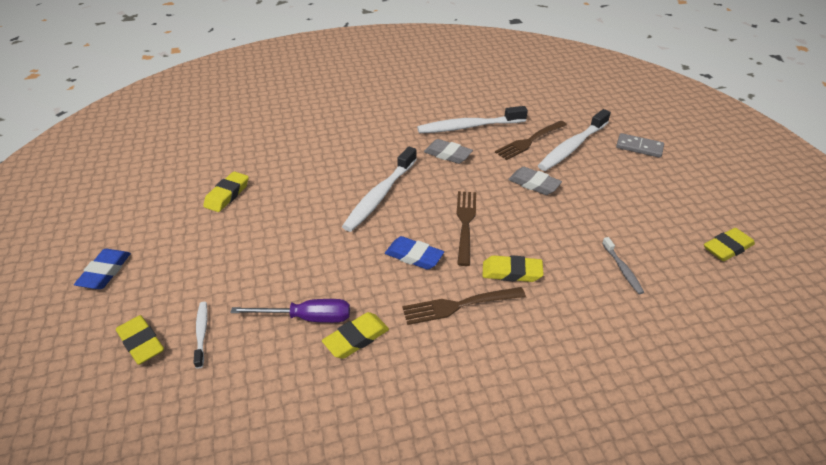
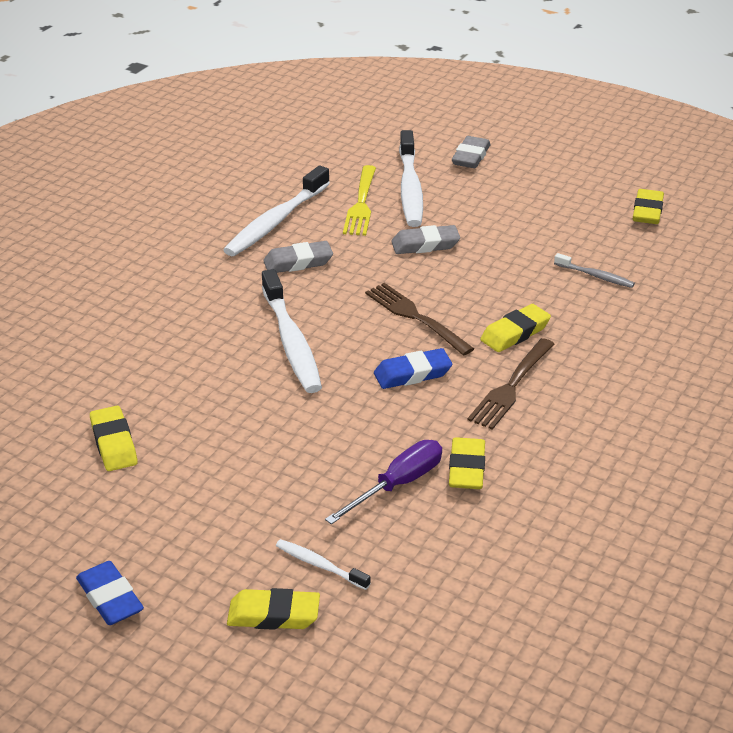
camera: 45 degrees left, 5 degrees down
(530, 141) = (361, 203): brown fork -> yellow fork
(639, 147) = (471, 157): grey domino -> grey eraser

